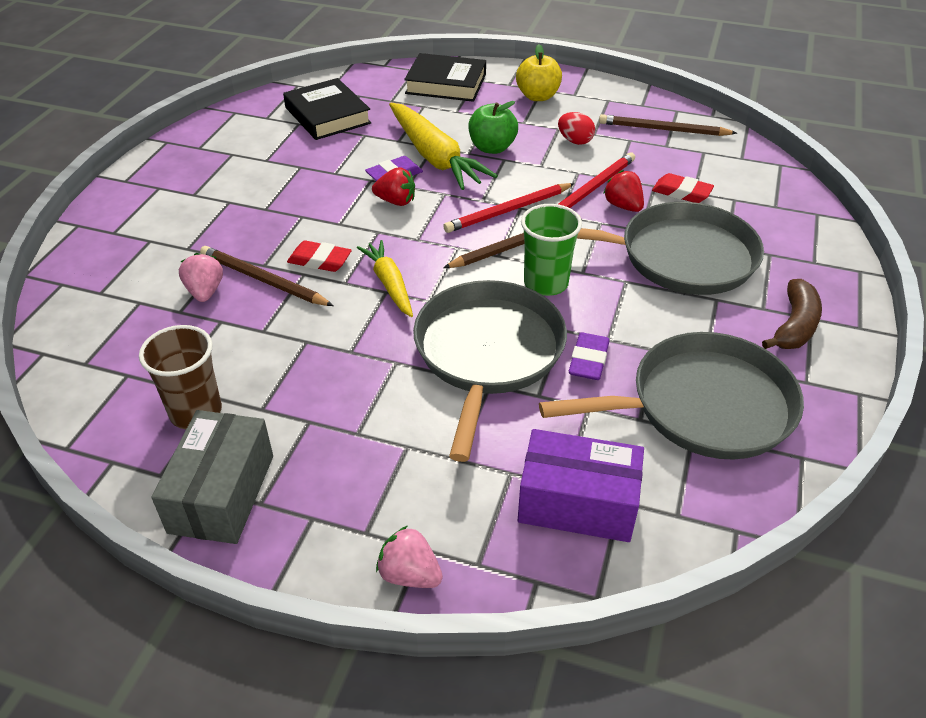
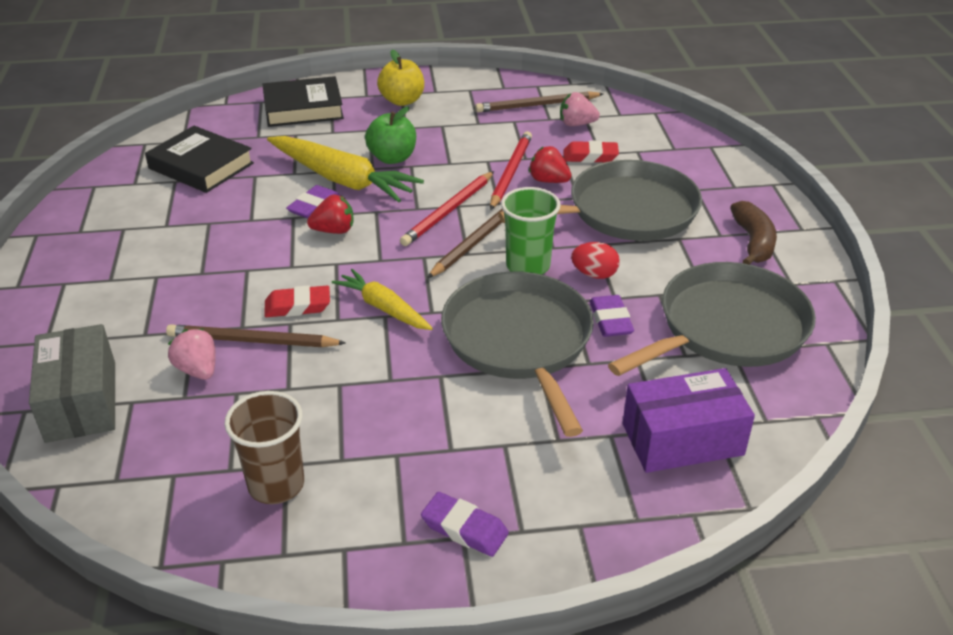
camera: 25 degrees left, 5 degrees down
(222, 493) = (360, 548): grey box -> grey box (81, 401)
(318, 511) = (464, 529): none -> purple eraser
(409, 574) = (585, 549): pink strawberry -> pink strawberry (576, 124)
(575, 141) = (465, 133): red egg -> red egg (594, 274)

